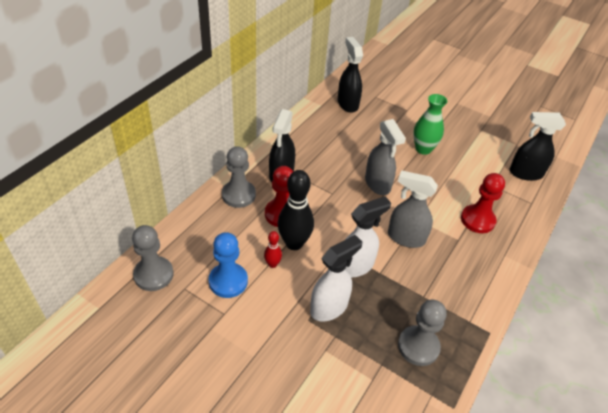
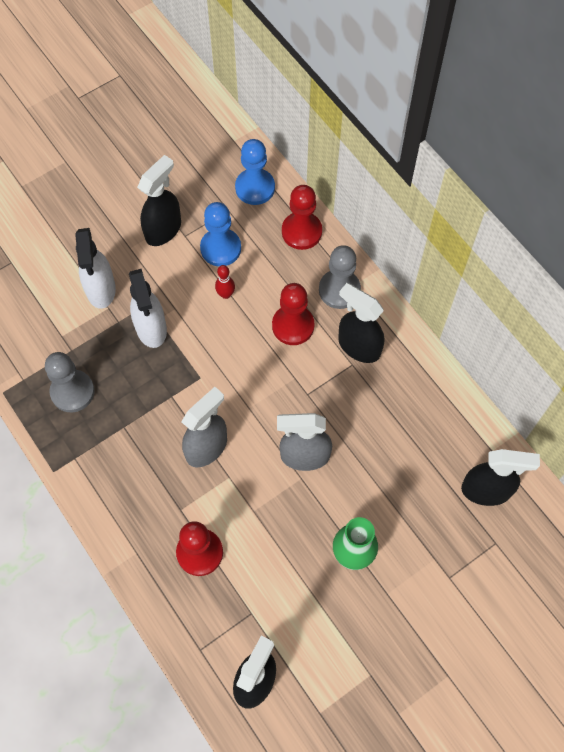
camera: 115 degrees right, 20 degrees up
(153, 275) = (255, 188): grey pawn -> blue pawn
(192, 230) = (301, 232): none -> red pawn
(223, 333) = (163, 230): none -> black spray bottle
(294, 243) = (245, 324): black bowling pin -> none
(356, 266) = (190, 375): white spray bottle -> white spray bottle (101, 290)

